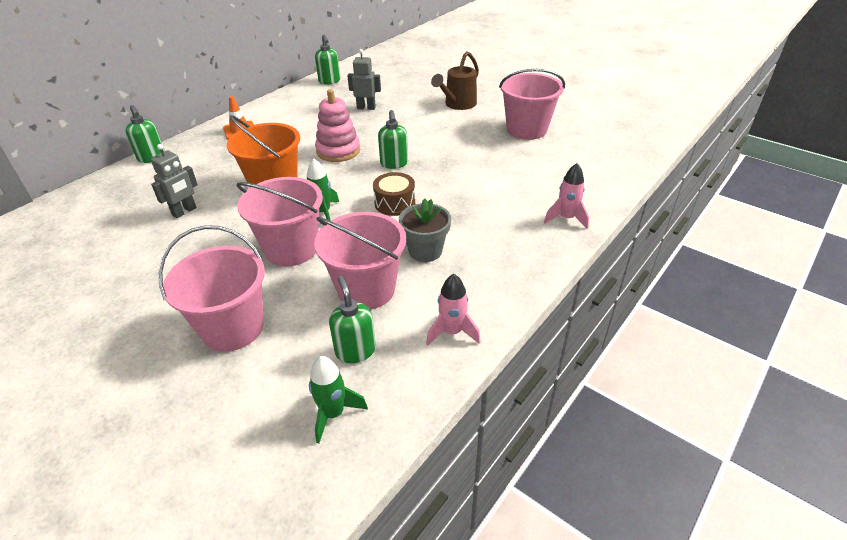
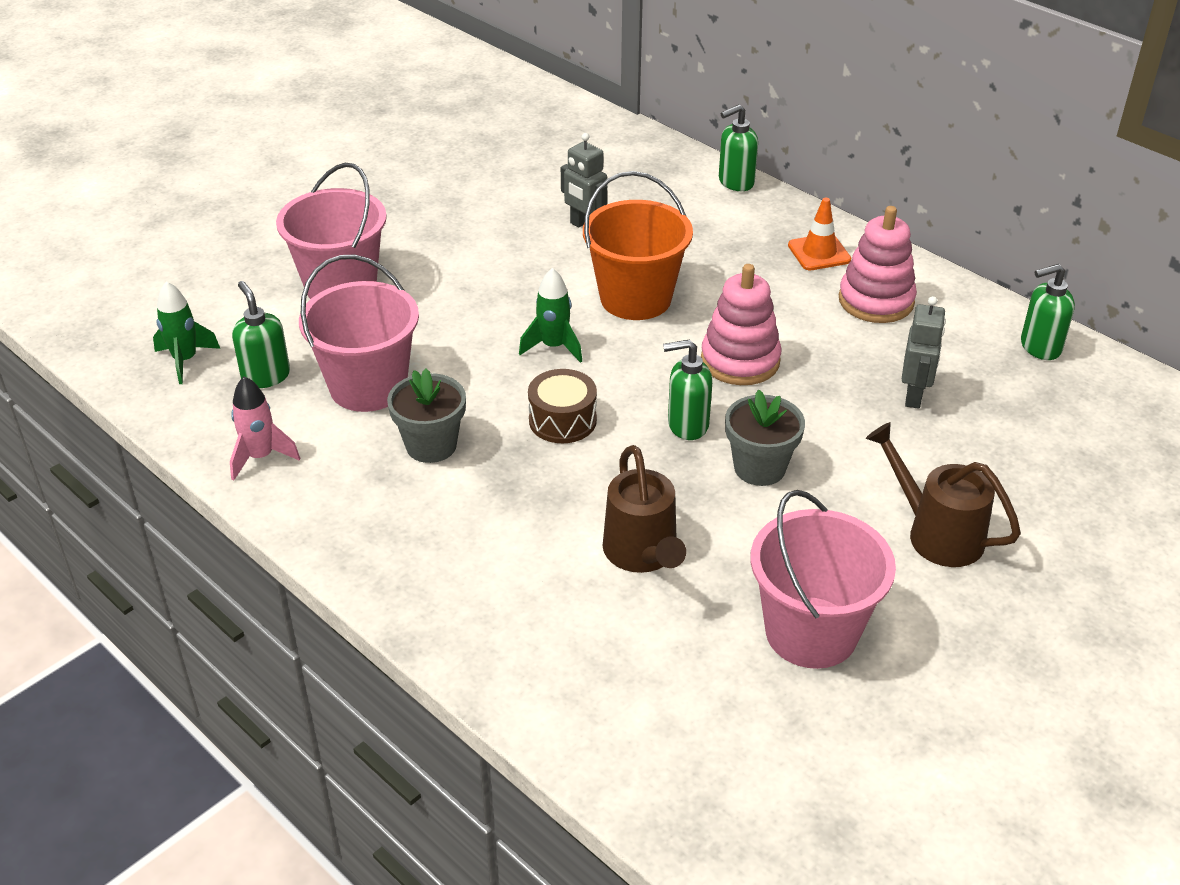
camera: 95 degrees right, 0 degrees up
(288, 116) = (876, 301): none -> pink stacking toy
(291, 249) = (474, 321): pink bucket -> none
(355, 350) = (266, 376): green soap dispenser -> green soap dispenser turned 105 degrees counterclockwise
(424, 143) = (759, 468): none -> grey flower pot
(495, 171) = (643, 555): none -> brown watering can
(566, 218) = (469, 625): pink rocket -> none

